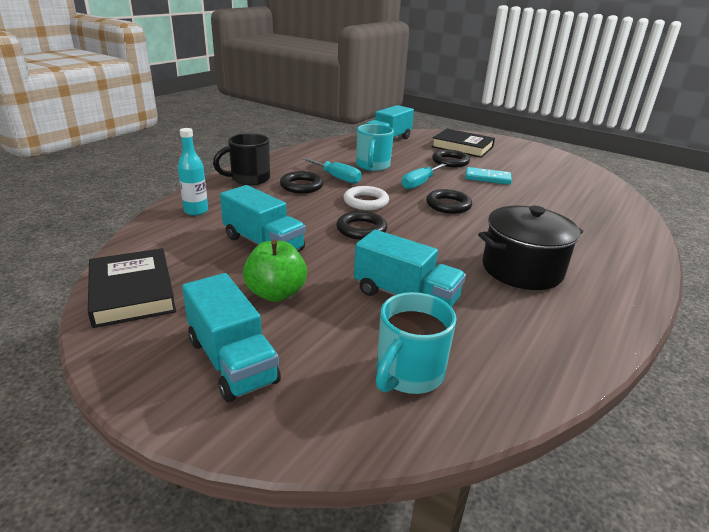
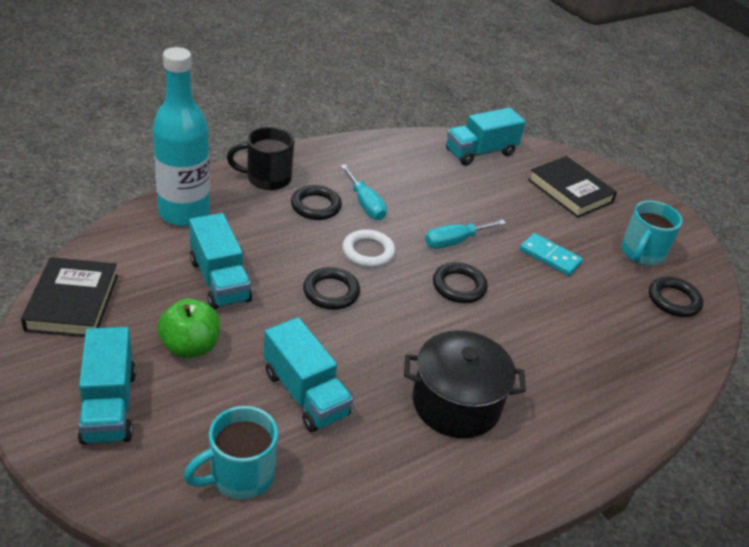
camera: 20 degrees right, 10 degrees up
(196, 211) = (184, 213): turquoise bottle -> turquoise bottle, size x1.98
(372, 166) = (422, 195): turquoise mug -> turquoise mug (641, 254)
(450, 161) = (528, 214): black ring -> black ring (673, 300)

